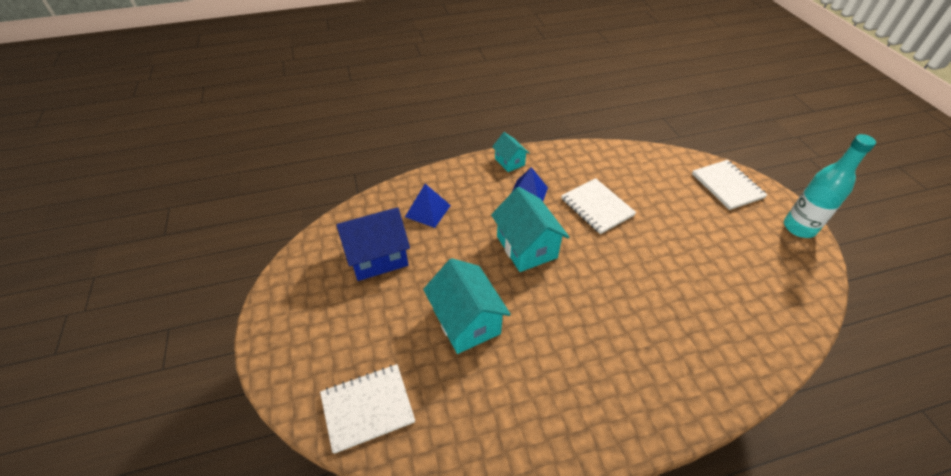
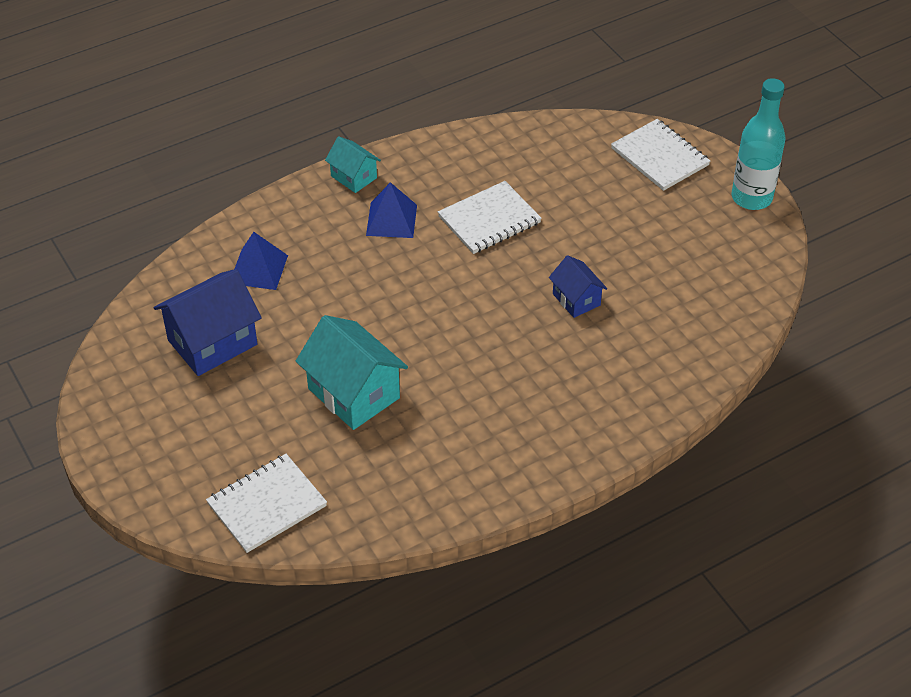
camera: 15 degrees left, 0 degrees up
(526, 247) = (406, 290): turquoise house -> none
(597, 207) = (489, 220): white notebook -> white notebook turned 75 degrees counterclockwise
(655, 280) = (576, 299): none -> blue house

